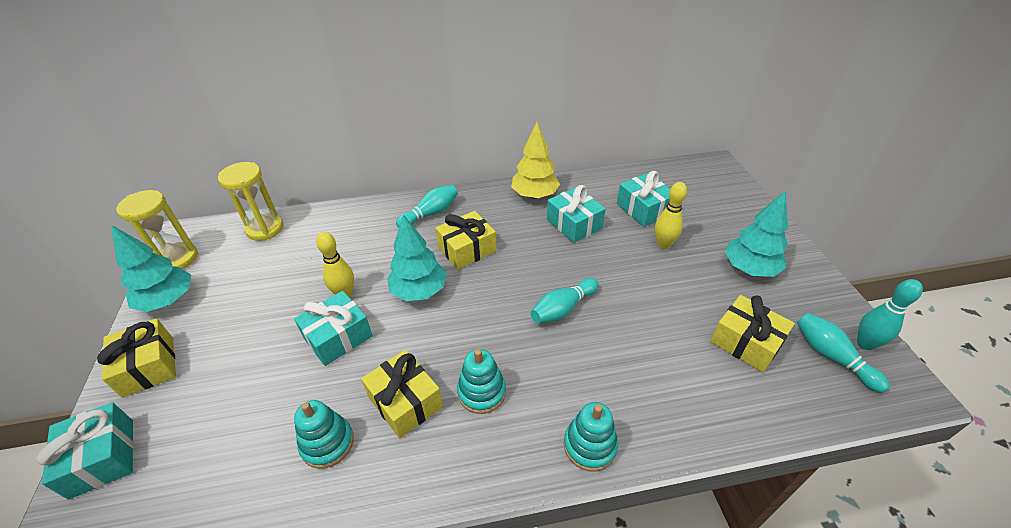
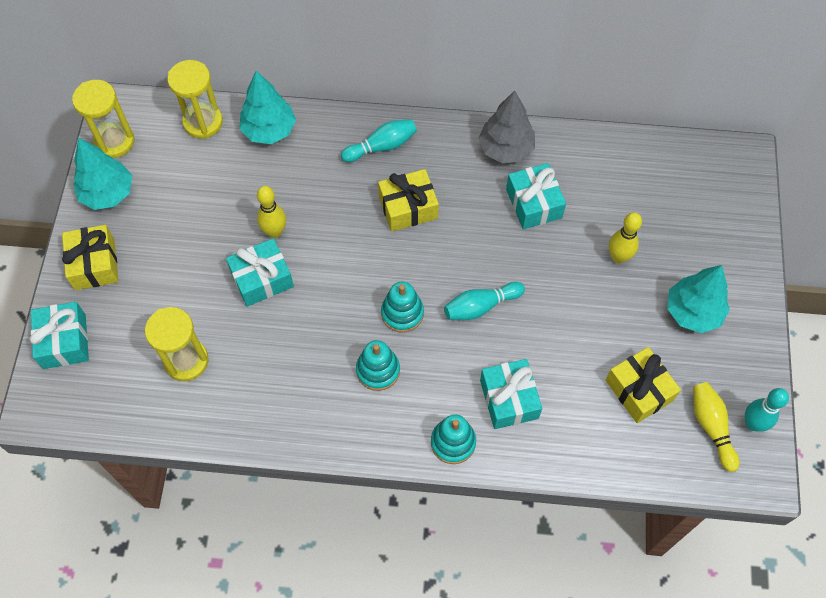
camera: 15 degrees right, 20 degrees up
(259, 440) = (186, 361): none -> yellow hourglass
(327, 443) = (240, 379): turquoise stacking toy -> turquoise stacking toy (402, 313)
(405, 402) = (310, 361): yellow gift -> none
(419, 291) = (347, 247): turquoise tree -> turquoise tree (269, 130)
(534, 195) = (505, 149): yellow tree -> grey tree
(643, 209) = (621, 202): turquoise gift -> turquoise gift (509, 399)
(831, 357) = (711, 427): turquoise bowling pin -> yellow bowling pin

